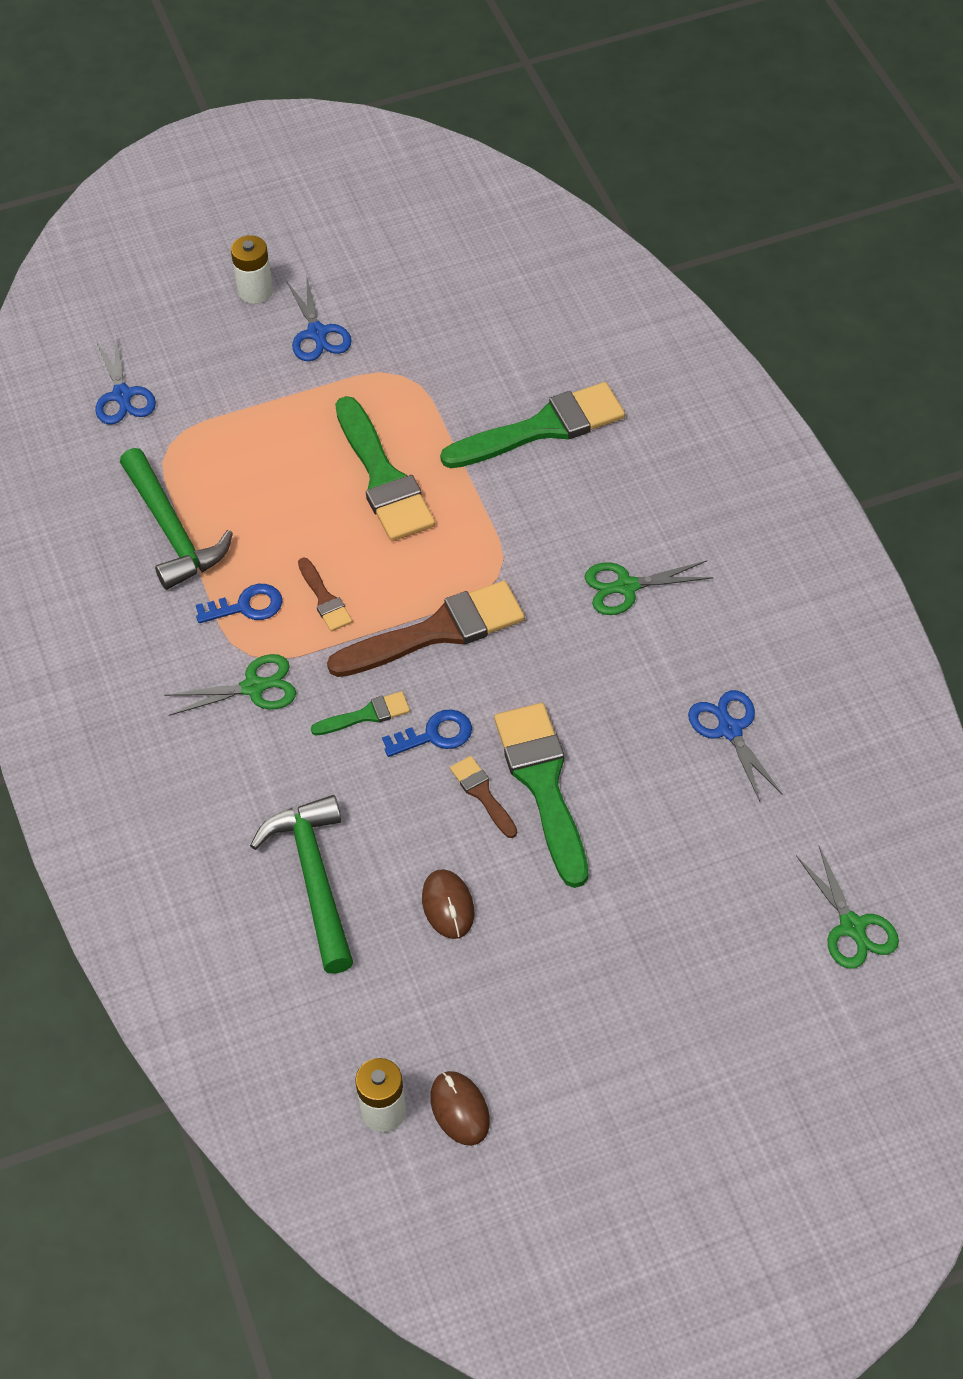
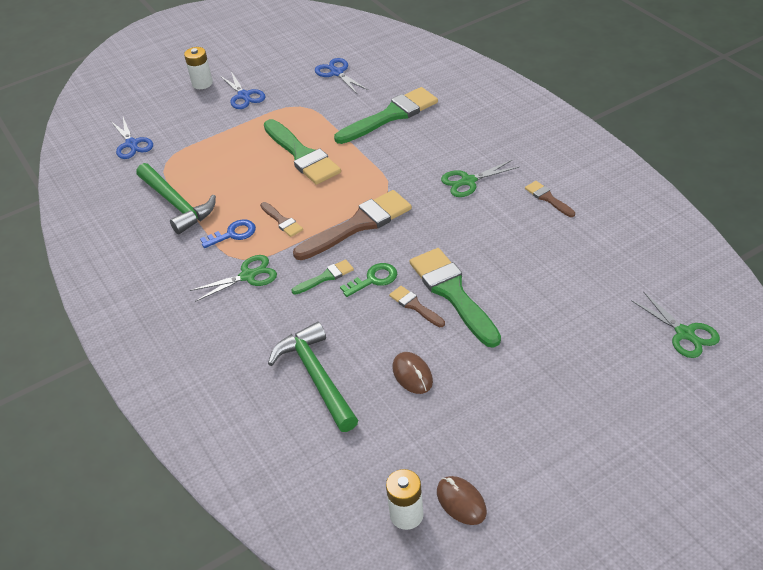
camera: 10 degrees left, 10 degrees down
(435, 735) = (373, 279): blue key -> green key
(730, 730) = (560, 241): blue scissors -> blue scissors (337, 73)
(738, 646) = (548, 198): none -> brown brush

